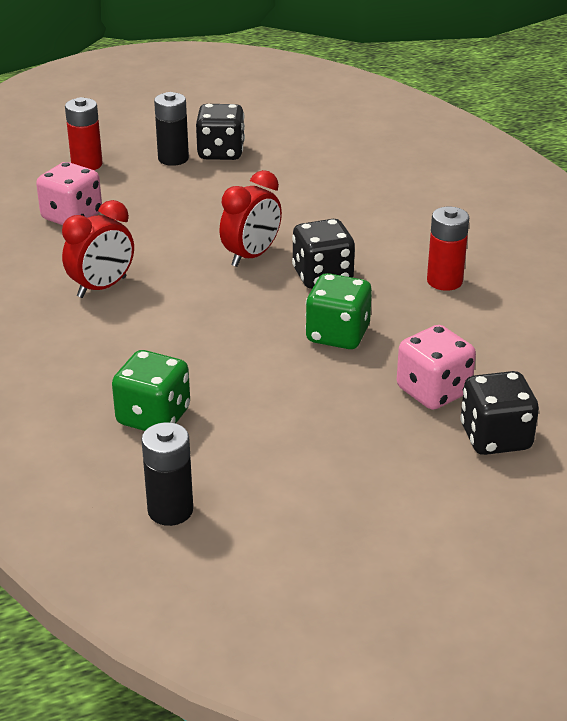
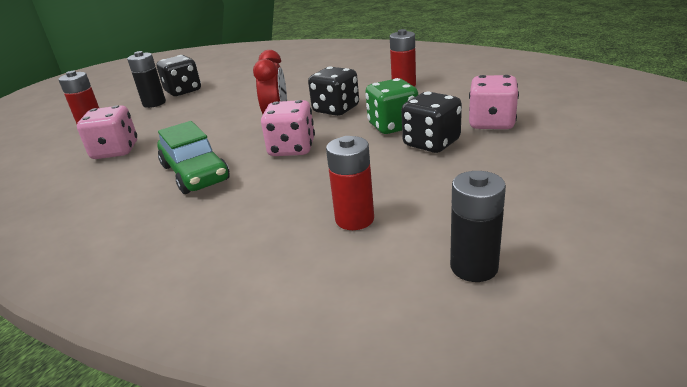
camera: 35 degrees left, 5 degrees down
(102, 287) = (195, 173): red clock -> green car
(153, 417) = (354, 219): green dice -> red battery
(211, 307) = (292, 149): none -> pink dice
(495, 437) = (562, 124): black dice -> black dice (431, 143)

